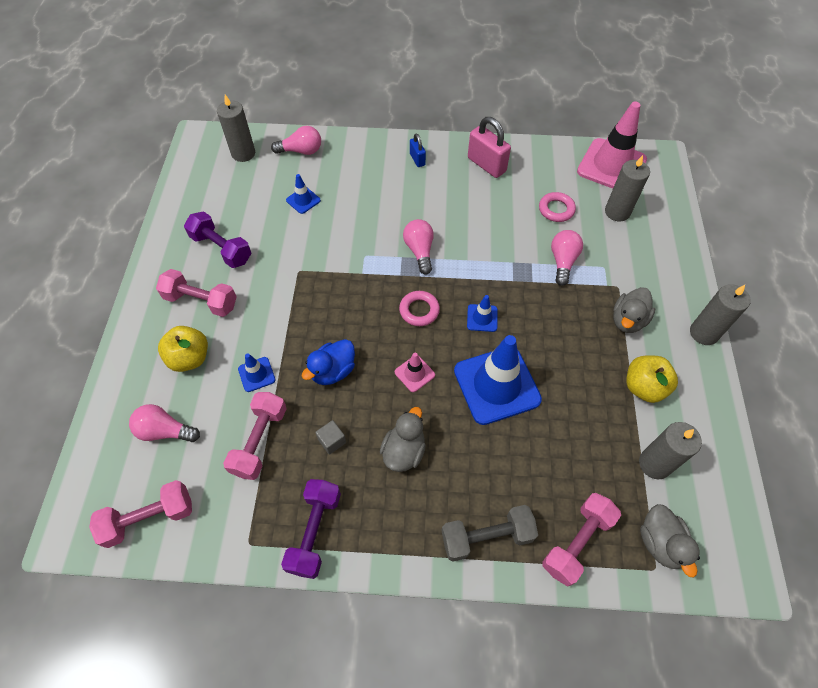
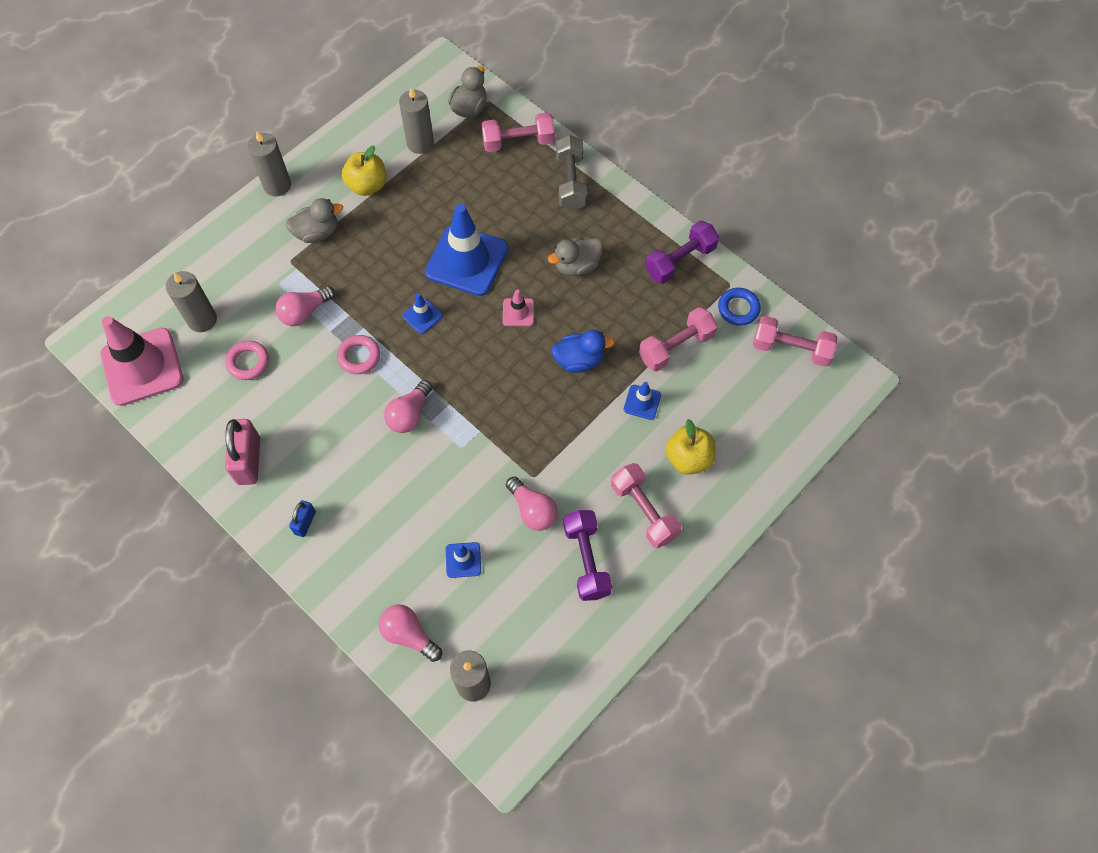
camera: 140 degrees left, 5 degrees up
(165, 431) = (745, 407): pink light bulb -> pink light bulb (533, 510)
(225, 522) = (738, 309): none -> blue ring
(332, 441) = (622, 309): grey cube -> none
(419, 310) = (465, 359): pink ring -> pink ring (359, 356)
(486, 537) = (571, 182): grey dumbbell -> grey dumbbell turned 60 degrees clockwise

